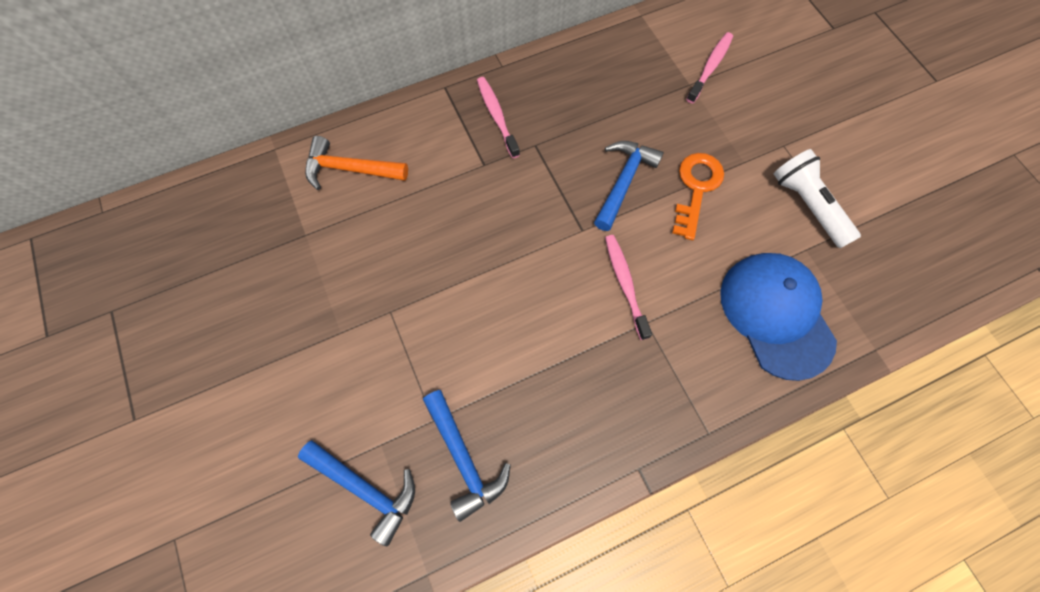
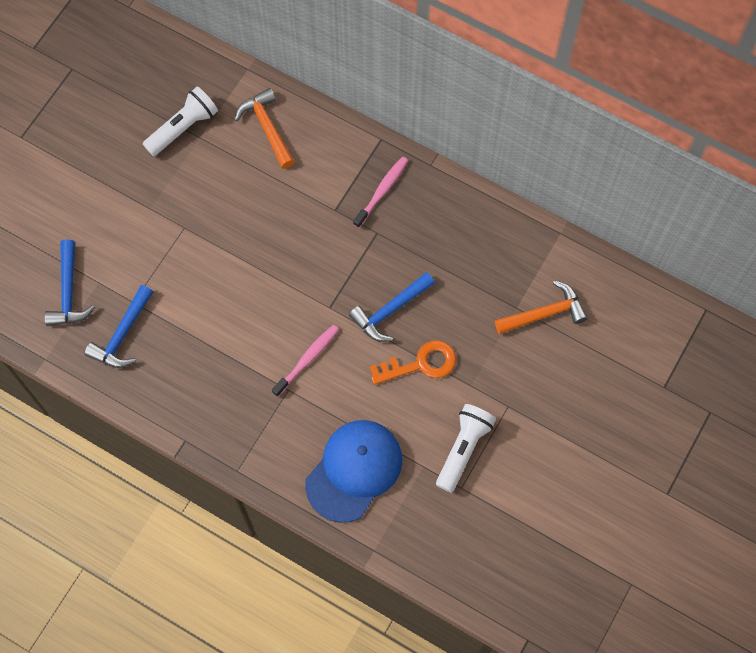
camera: 55 degrees right, 0 degrees up
(281, 243) = (183, 127): none -> white flashlight
(623, 181) = (390, 311): blue hammer -> blue hammer turned 150 degrees clockwise
(710, 67) = (545, 313): pink toothbrush -> orange hammer

